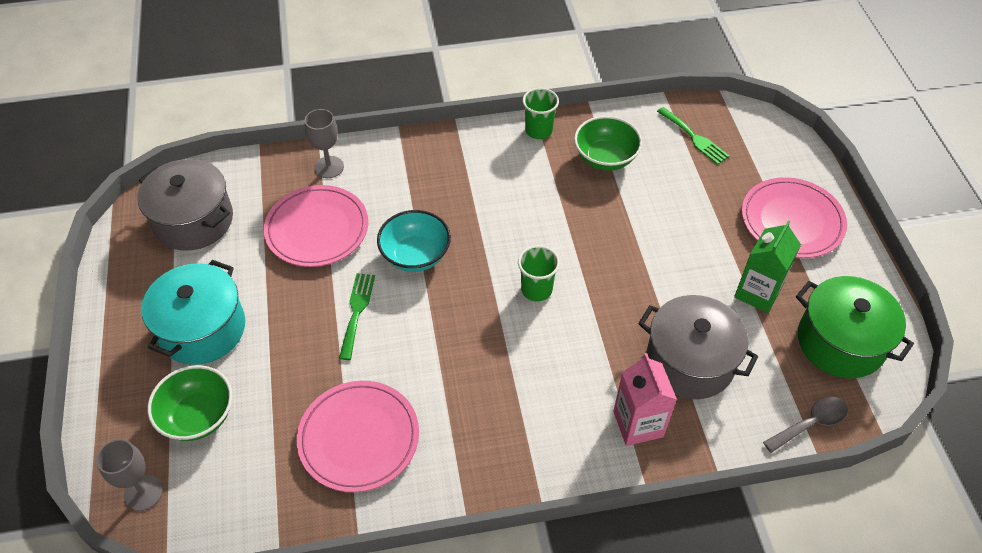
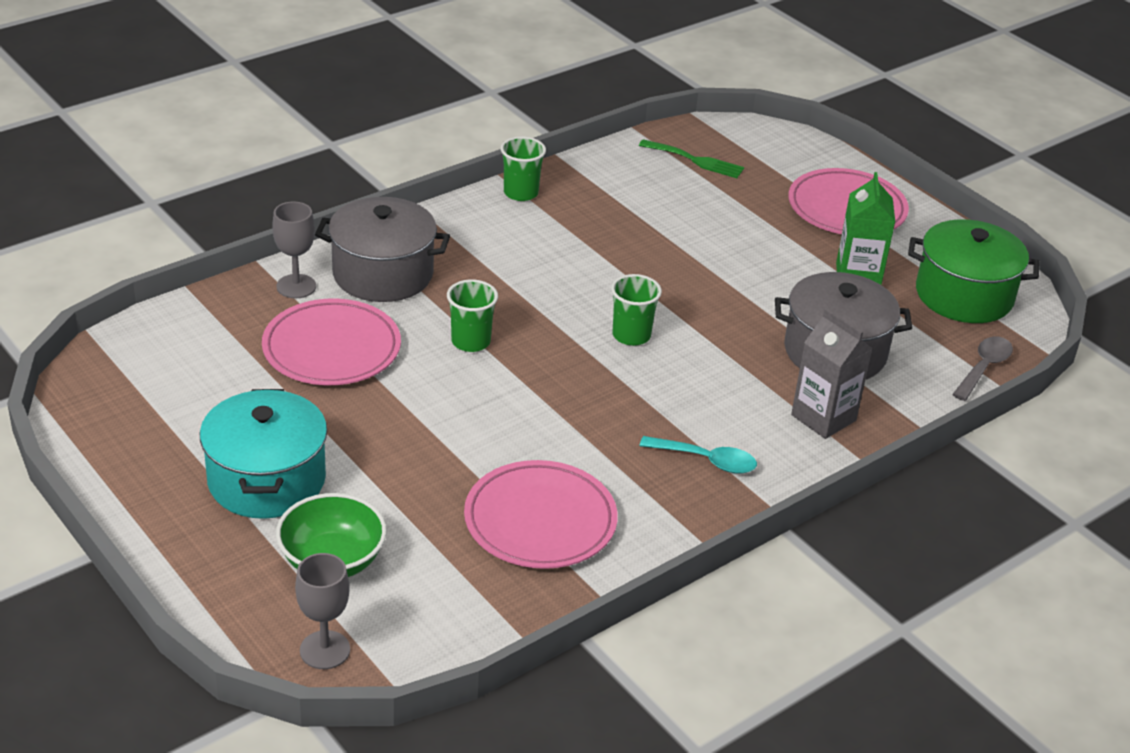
camera: 30 degrees left, 15 degrees down
(193, 220) = (163, 381): grey pot -> grey pot (383, 274)
(357, 311) = (444, 410): green fork -> none
(415, 255) = (470, 341): turquoise bowl -> green cup
(517, 430) = (706, 460): none -> turquoise spoon
(605, 158) = (614, 200): green bowl -> none
(638, 424) = (823, 418): pink carton -> grey carton

